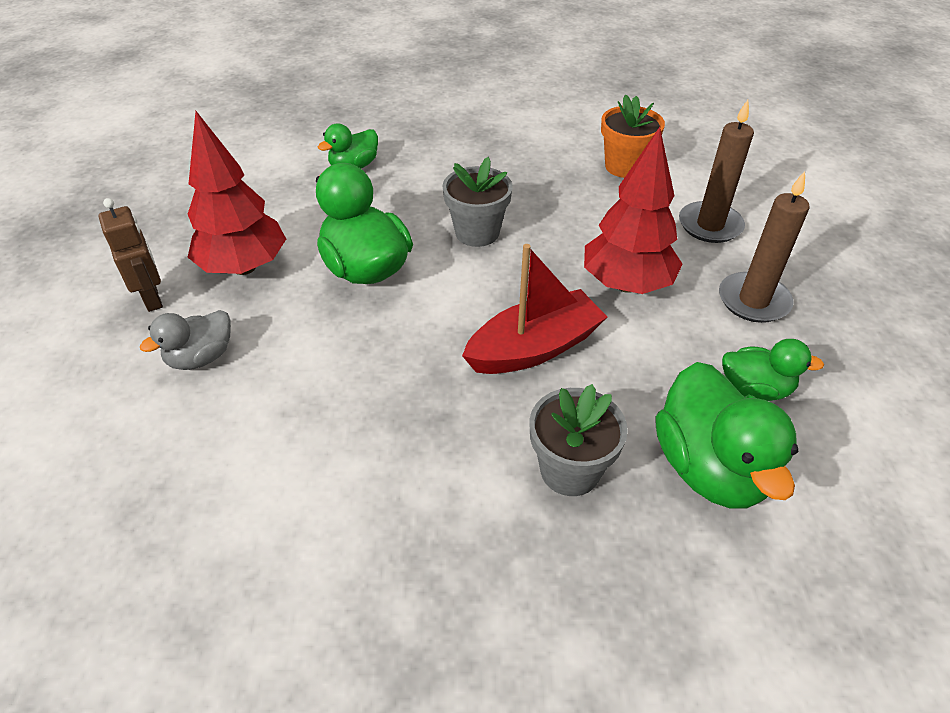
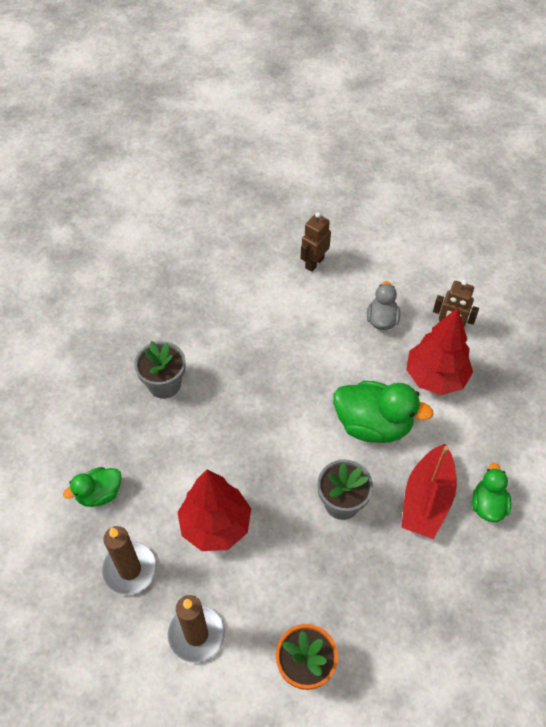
camera: 140 degrees right, 10 degrees up
(157, 503) = (314, 263): none -> brown robot
(534, 348) = (232, 438): red boat -> red boat (426, 500)
(709, 468) = (101, 429): green duck -> none

